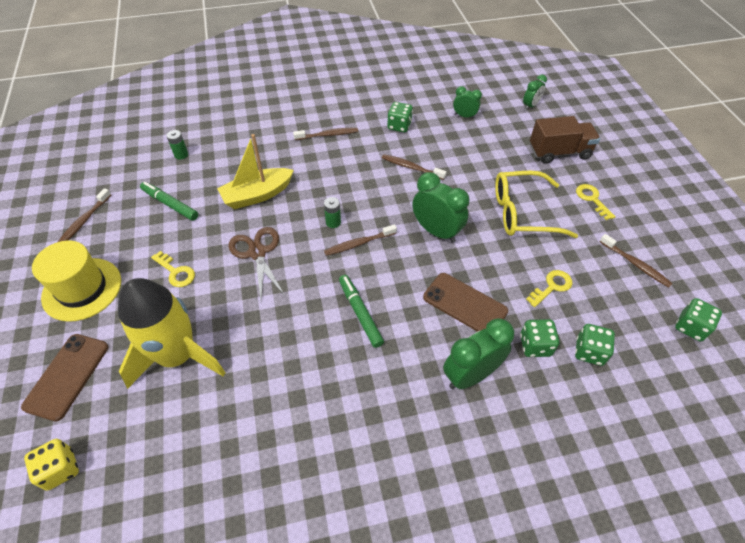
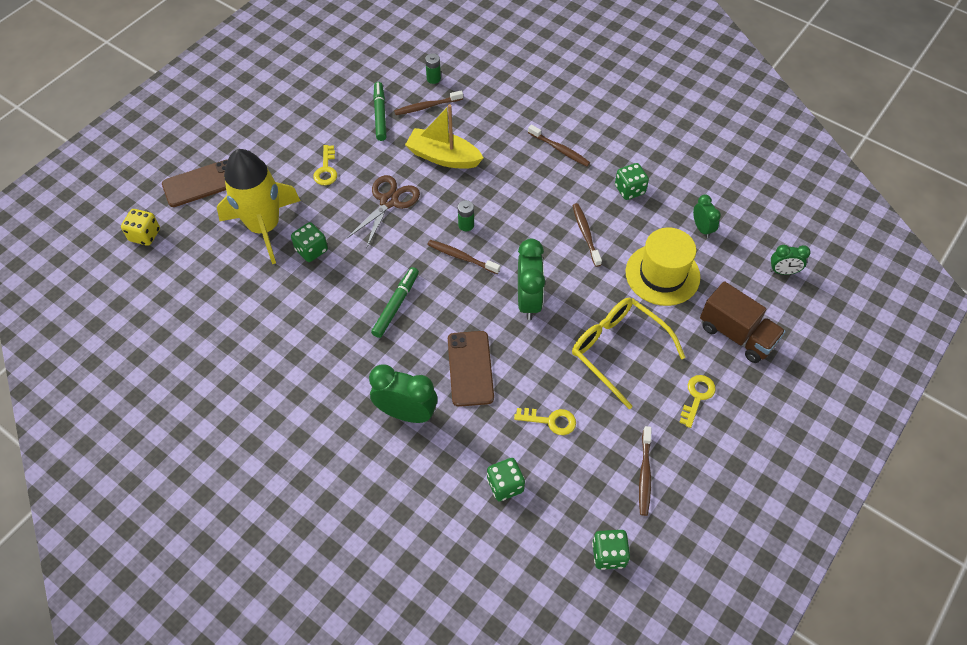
camera: 50 degrees right, 5 degrees up
(82, 289) = (265, 133): yellow hat -> yellow hat (662, 274)
(84, 221) = (317, 82): brown toothbrush -> brown toothbrush (427, 106)
(535, 345) = (475, 442): green dice -> green dice (311, 250)

